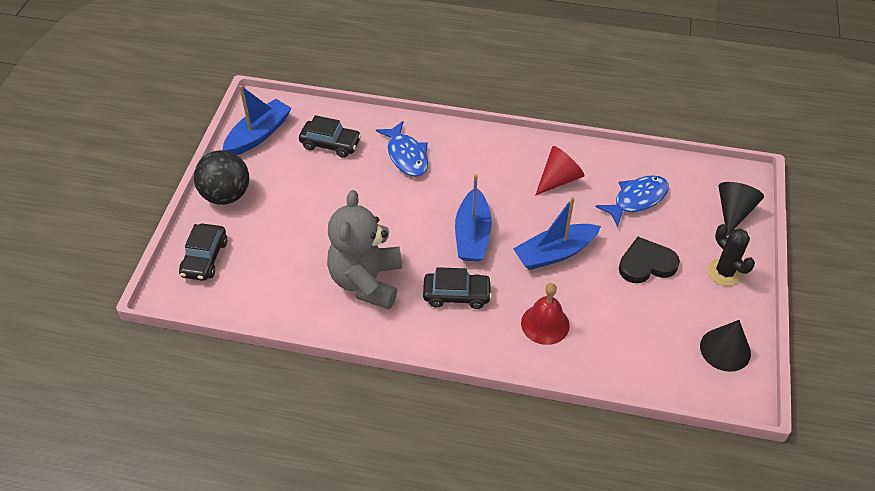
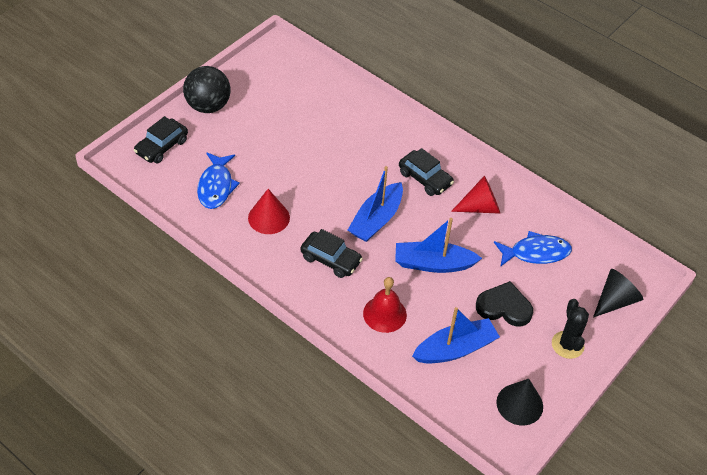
camera: 25 degrees right, 0 degrees up
(258, 134) = (263, 69): blue boat -> blue boat (455, 349)
(330, 144) = (314, 100): black car -> black car (425, 178)
(366, 281) = (269, 217): grey teddy bear -> red cone
(406, 156) = (367, 134): blue fish -> blue fish (216, 186)

